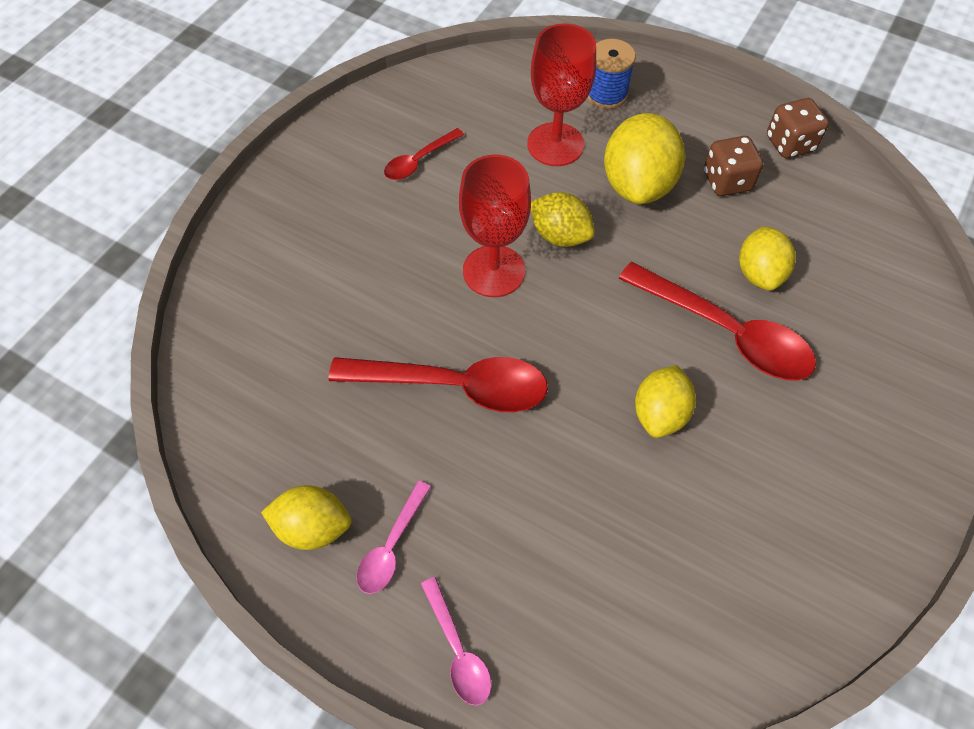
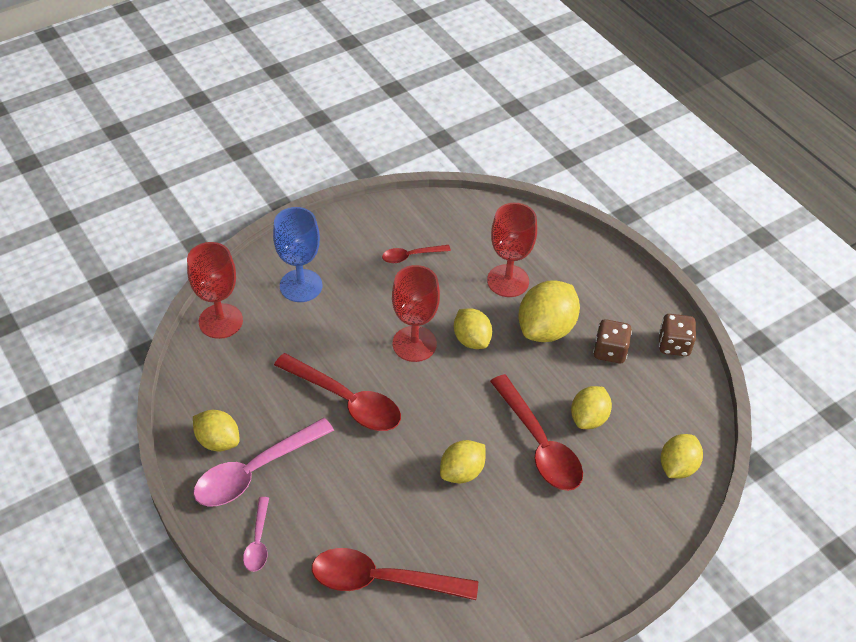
camera: 25 degrees right, 10 degrees down
(216, 351) = (220, 321): none -> red goblet
(300, 256) = (301, 286): none -> blue goblet
(391, 546) = (255, 471): pink spoon -> pink spoon, size x1.92
(606, 94) = (566, 261): blue spool -> none
(658, 617) = (382, 580): none -> red spoon
(894, 287) = (677, 466): none -> yellow lemon

